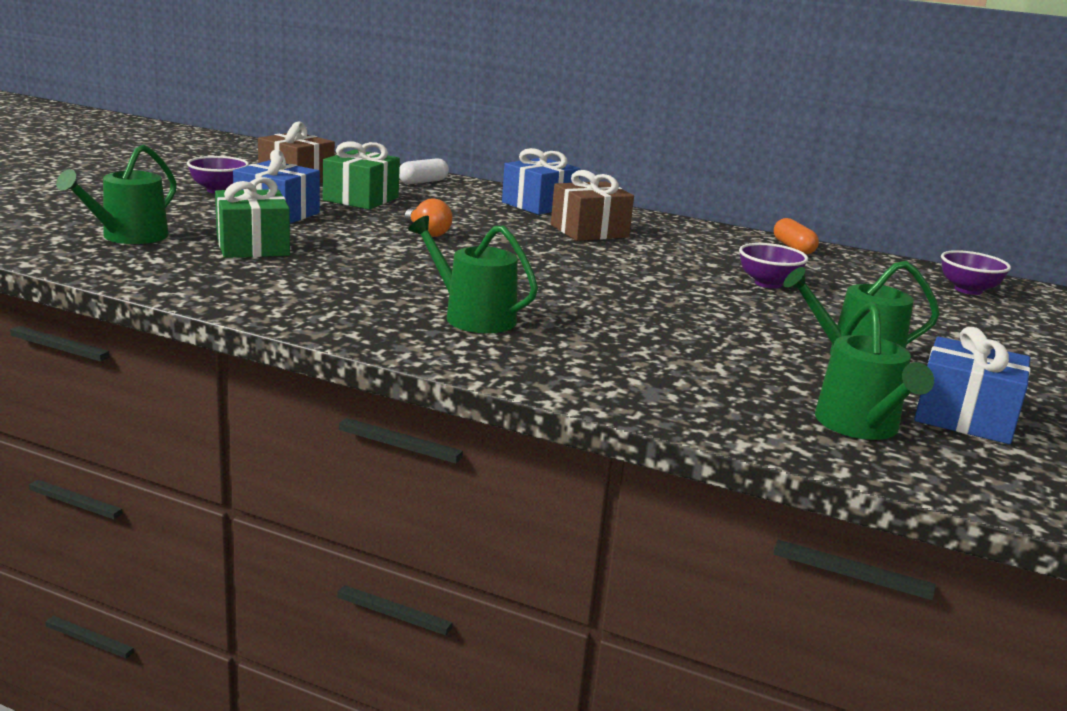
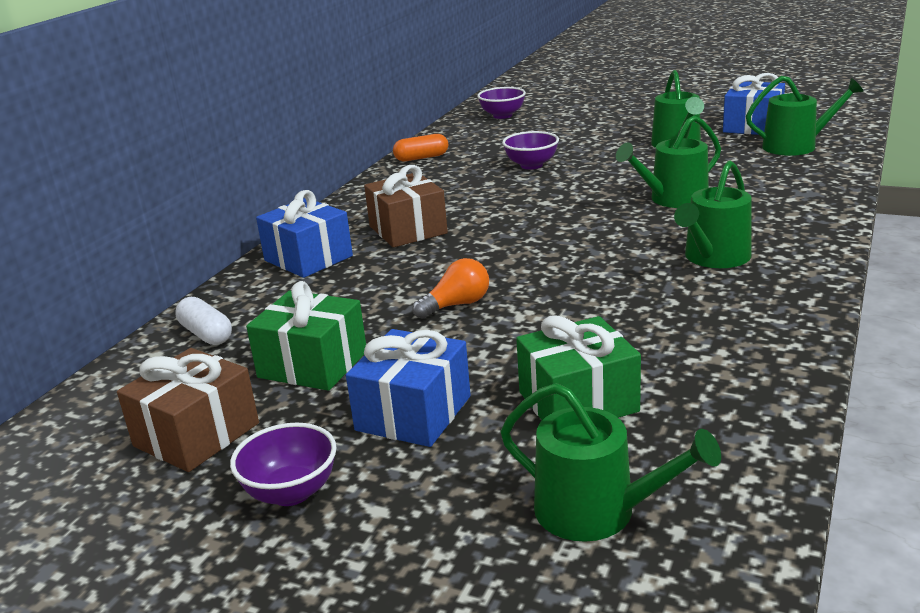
camera: 85 degrees left, 5 degrees up
(645, 326) = (673, 199): none -> green watering can

